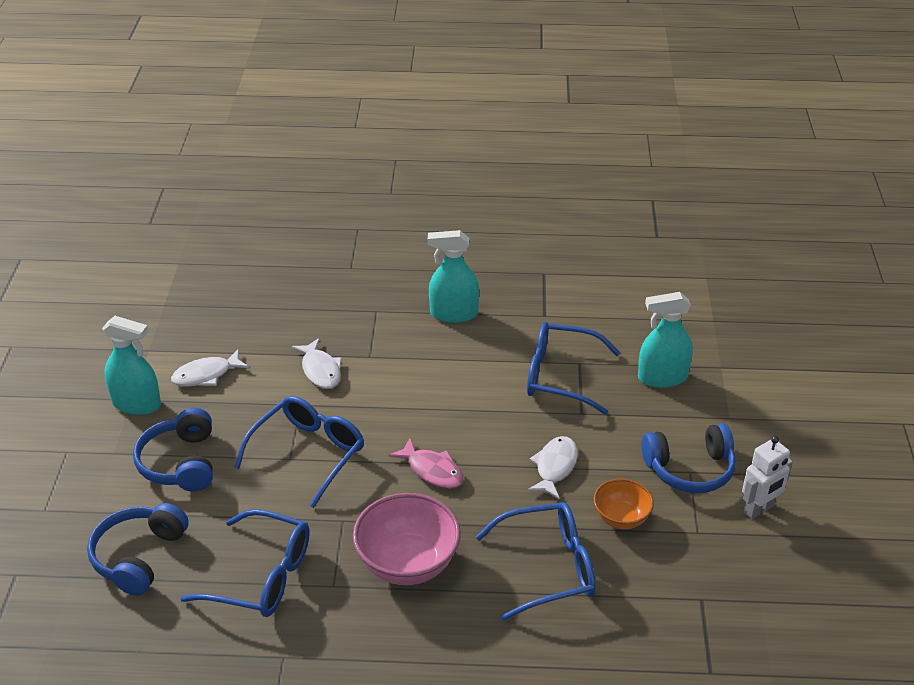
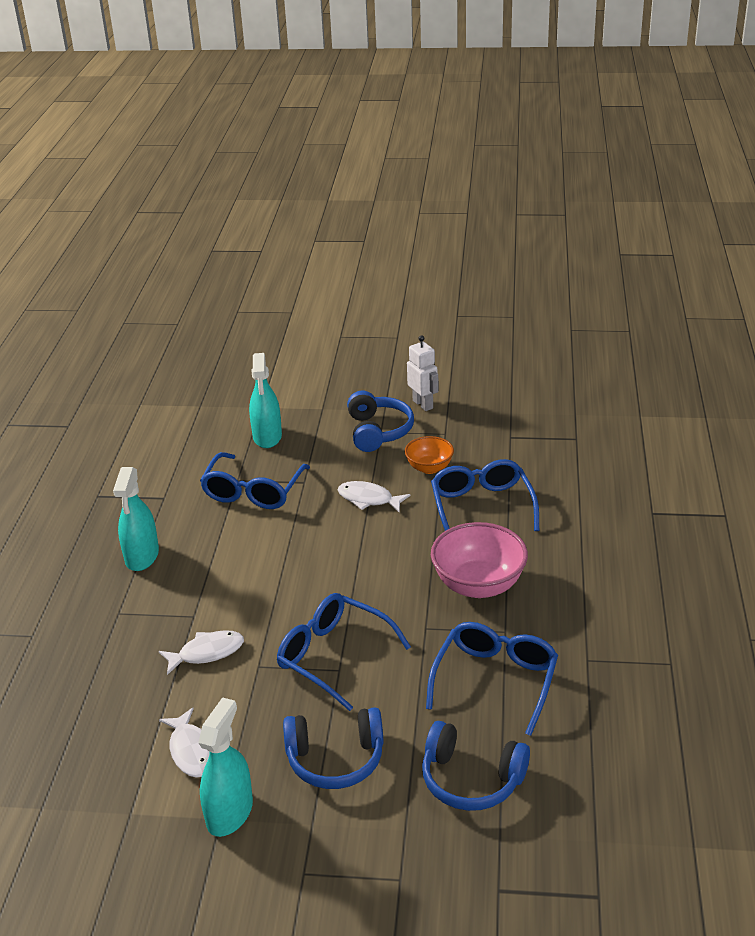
camera: 85 degrees left, 5 degrees down
(432, 470) = (366, 571): pink fish -> none

